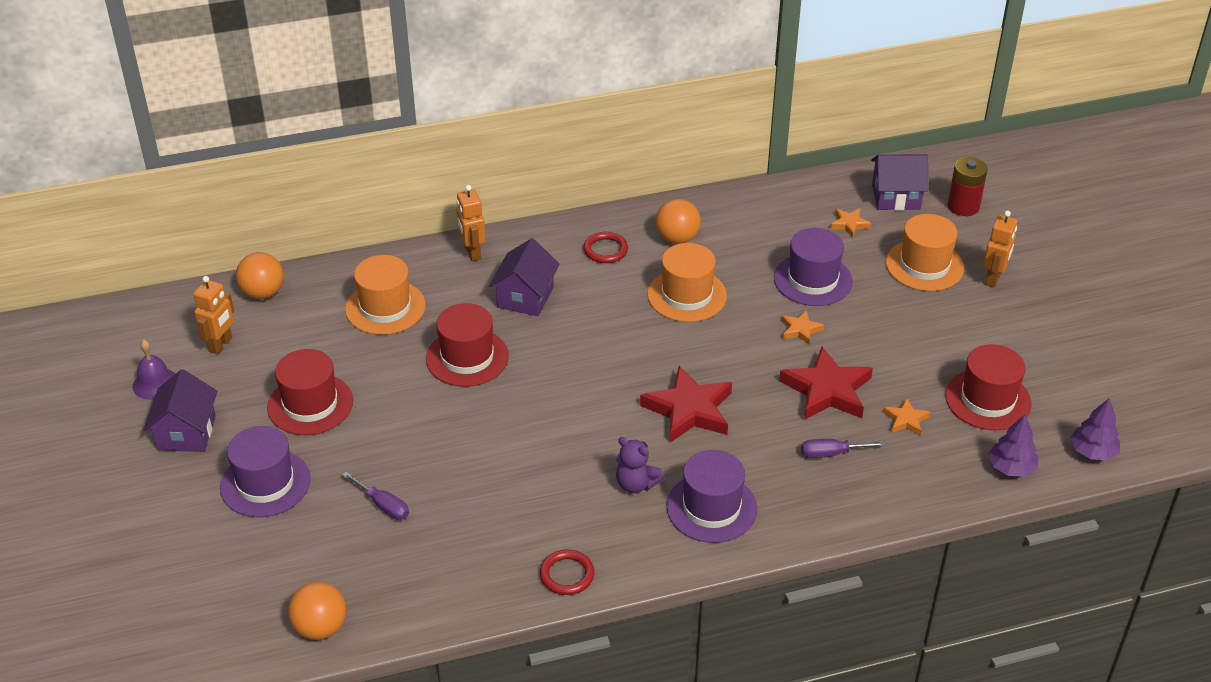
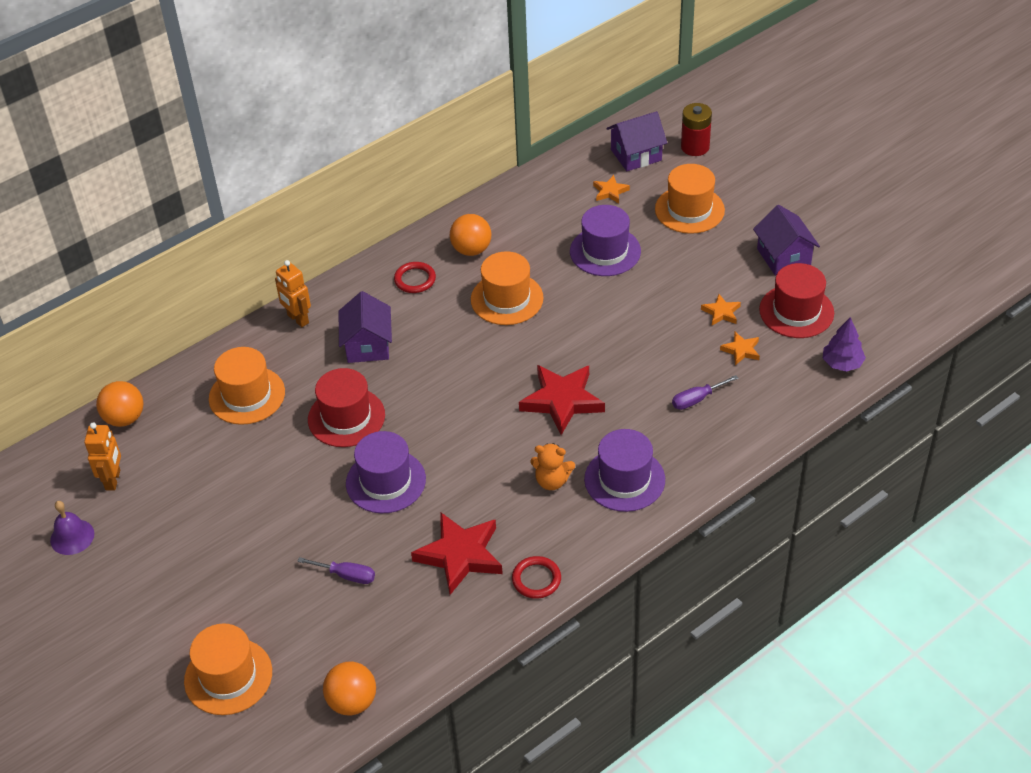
camera: 20 degrees left, 5 degrees up
(186, 432) = (129, 572): purple house -> purple house (783, 257)
(219, 561) = (228, 676): none -> orange hat
(265, 483) = (229, 593): purple hat -> purple hat (386, 481)
(310, 404) = (229, 507): red hat -> none
(636, 484) = (552, 481): purple teddy bear -> orange teddy bear
(800, 330) = (617, 299): orange star -> orange star (721, 312)
(827, 390) = (666, 346): red star -> red star (460, 555)
(993, 279) = (750, 204): orange robot -> none
(1092, 452) = (897, 329): purple tree -> none

